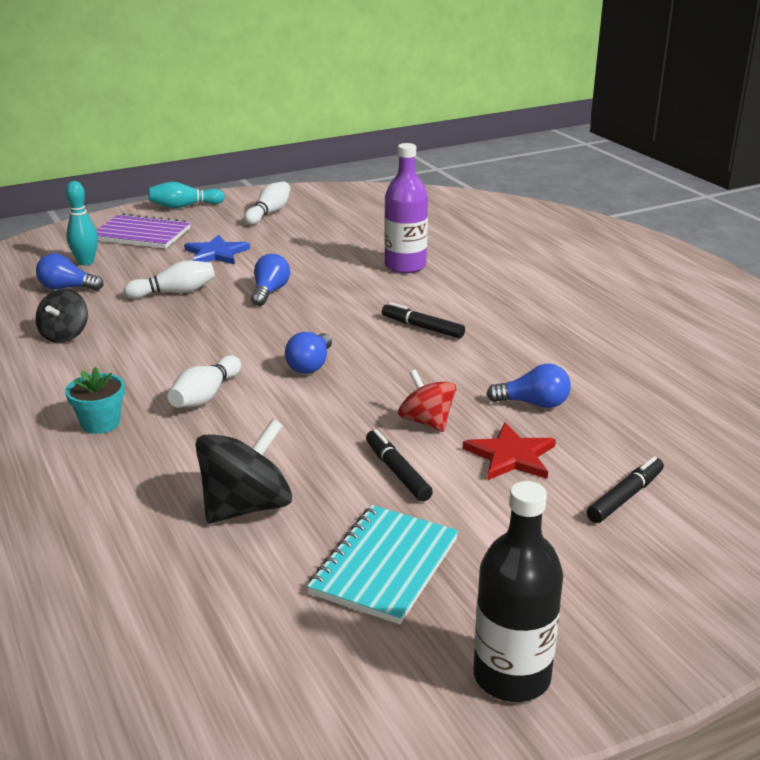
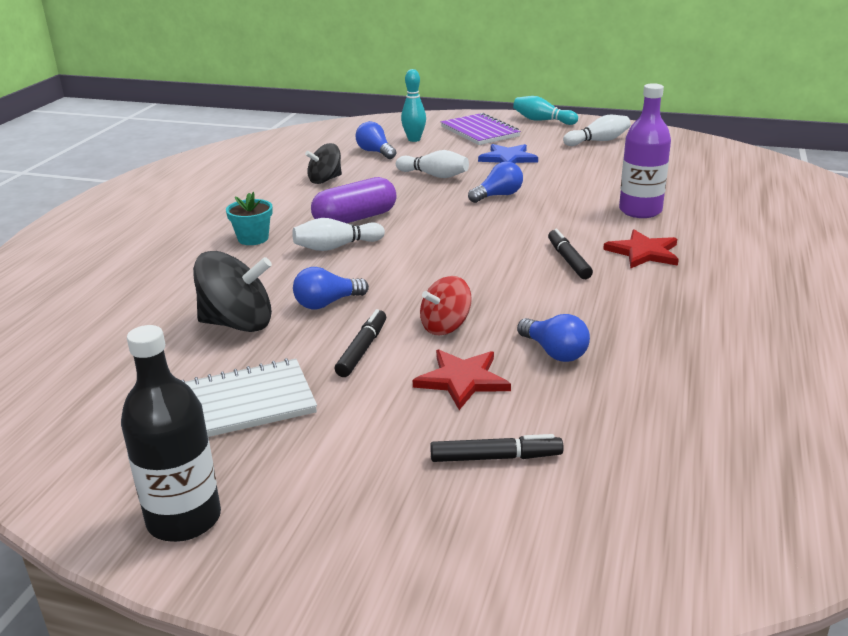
camera: 45 degrees right, 0 degrees up
(174, 362) = (355, 219): none -> purple capsule
(310, 365) = (436, 254): blue light bulb -> blue light bulb (327, 303)
(384, 566) = (244, 403): turquoise notebook -> white notebook
(426, 422) = (445, 327): red spinning top -> red spinning top turned 135 degrees counterclockwise
(463, 300) = (643, 252): none -> red star

